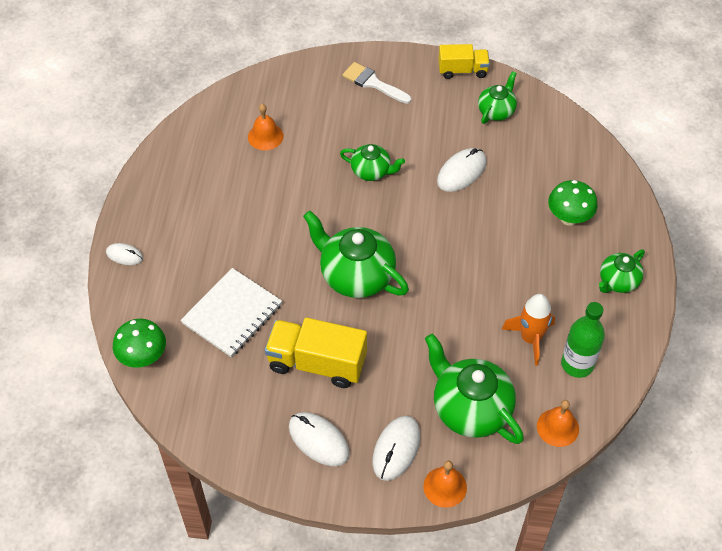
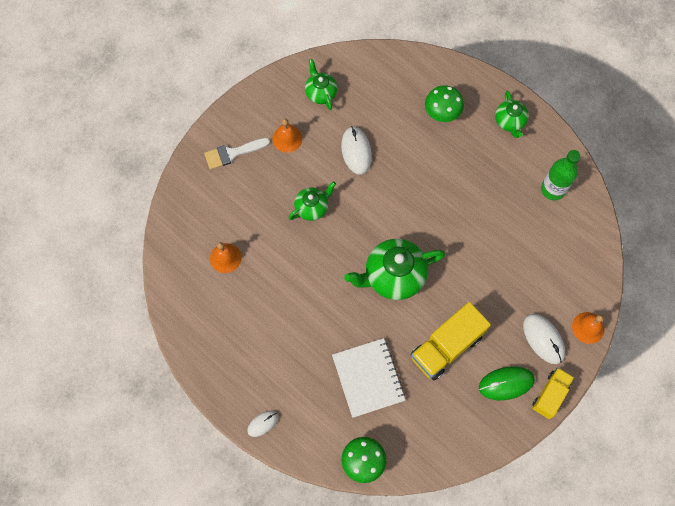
camera: 55 degrees left, 15 degrees up
(318, 440) = (506, 383): white mouse -> green mouse
(462, 70) = (268, 88): yellow truck -> yellow truck (550, 395)
(470, 409) = (543, 274): green teapot -> none
(530, 338) = (516, 203): orange rocket -> none
(557, 427) = (589, 233): orange bell -> orange bell (287, 138)

